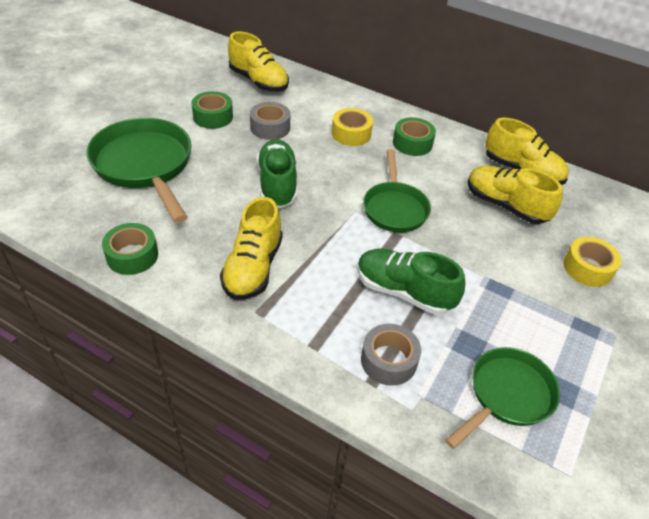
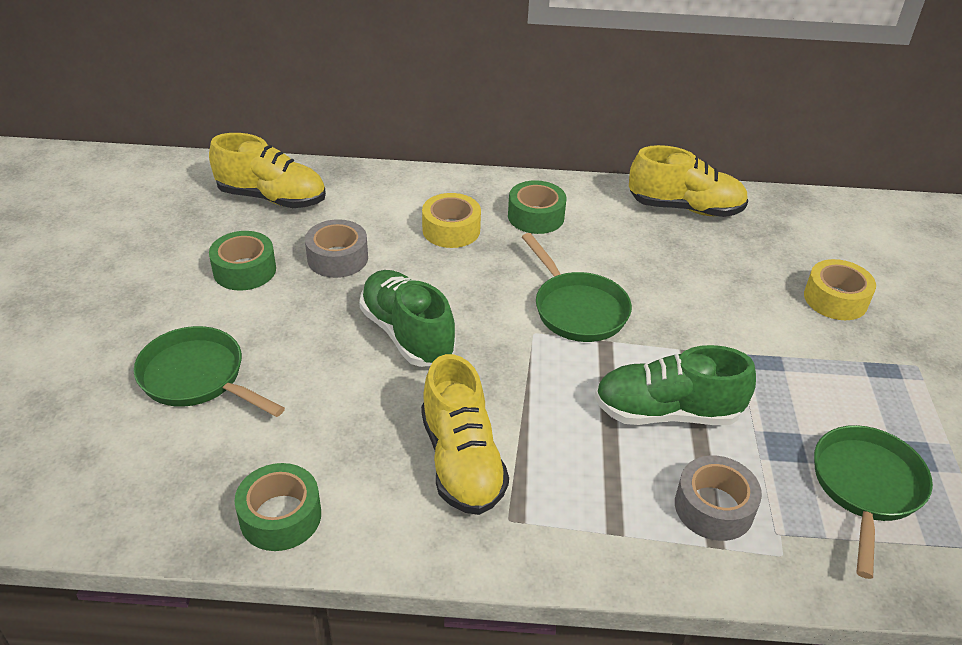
camera: 25 degrees left, 5 degrees down
(145, 166) = (198, 378): green pan -> green pan, size x0.64
(505, 206) = (698, 258): yellow shoe -> none

